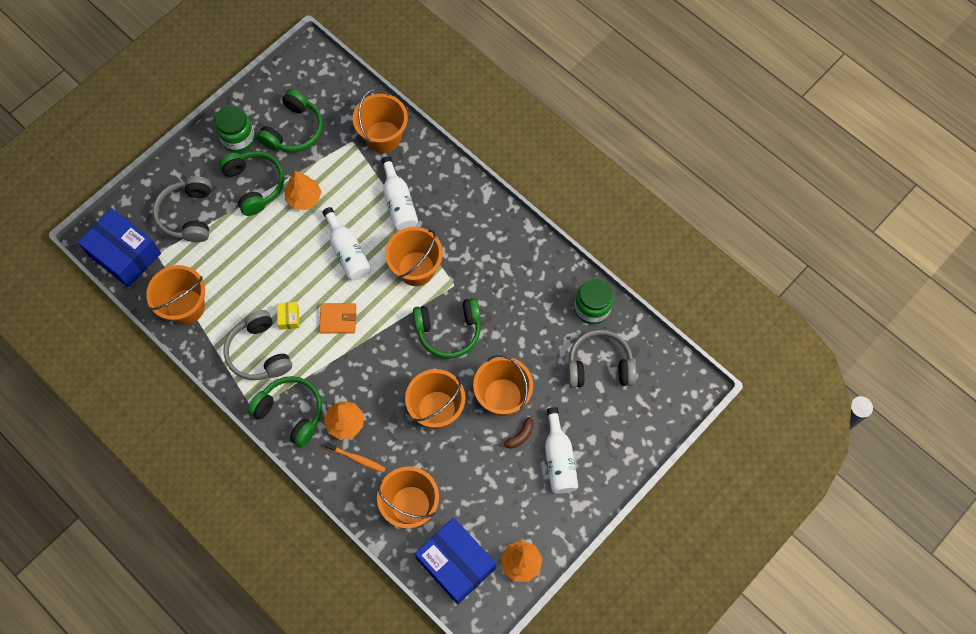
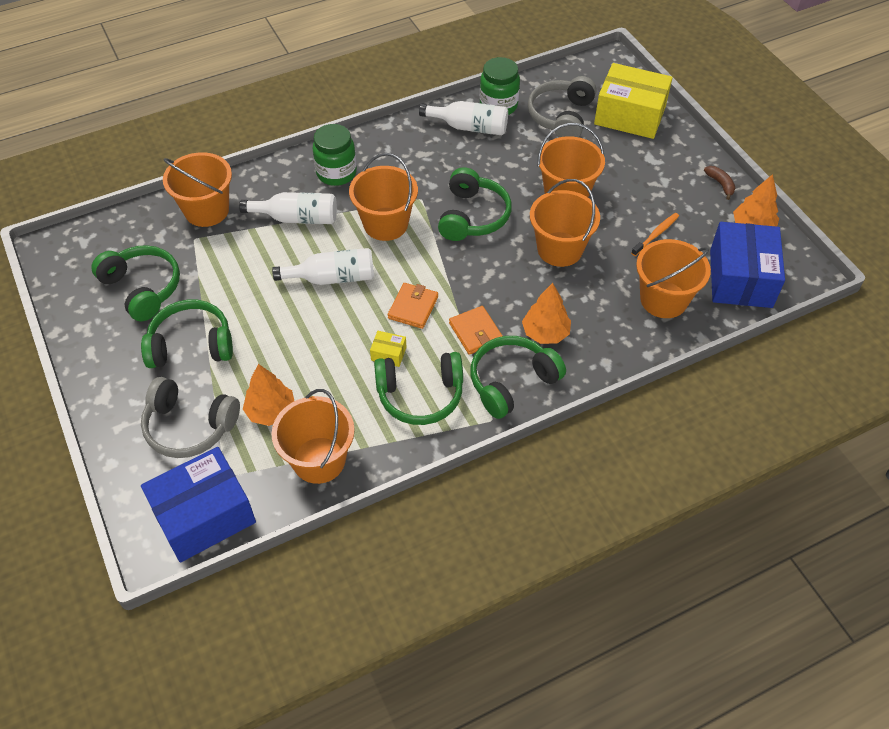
camera: 70 degrees left, 15 degrees down
(238, 139) = (116, 346): green jar -> green jar (336, 173)
(259, 352) = (420, 395): grey headphones -> green headphones
(304, 198) = (239, 301): orange tree -> orange tree (271, 411)
(329, 372) = (475, 332): none -> orange wallet
(357, 458) = (592, 333): orange toothbrush -> orange toothbrush (656, 234)
(456, 563) = (740, 278): blue box -> blue box turned 60 degrees counterclockwise
(520, 436) = (614, 192): brown banana -> brown banana (720, 184)
(559, 458) = (649, 170): white bottle -> white bottle (469, 127)
(625, 424) = (630, 115): none -> yellow box

